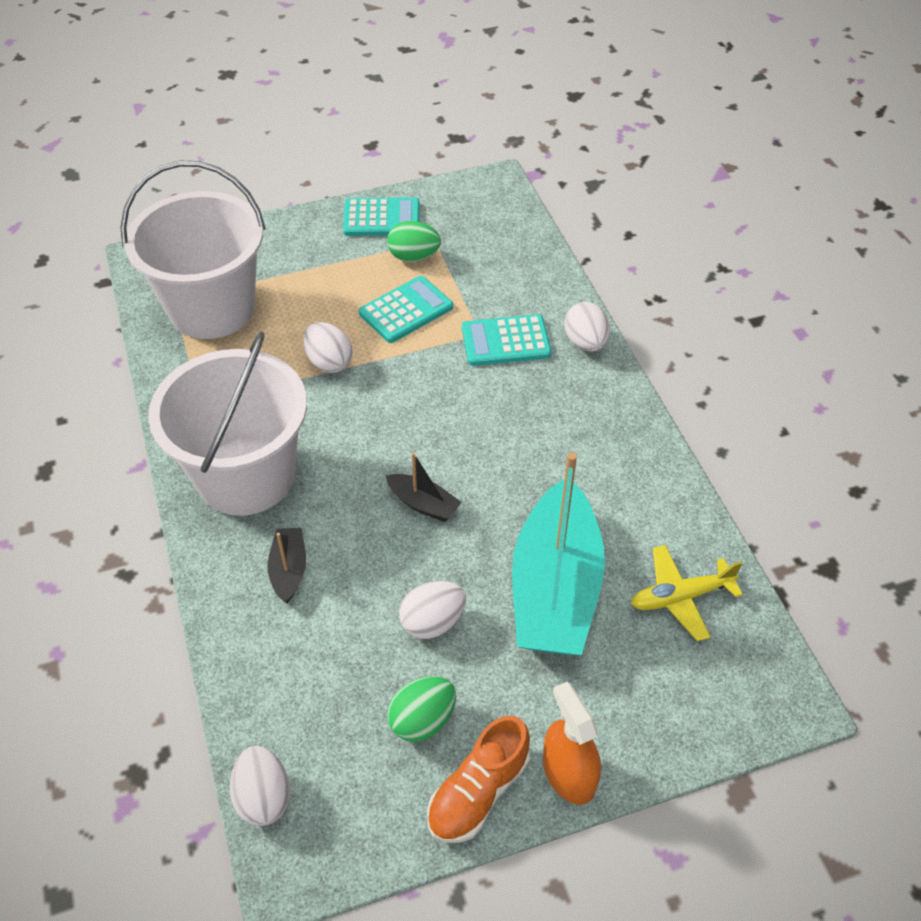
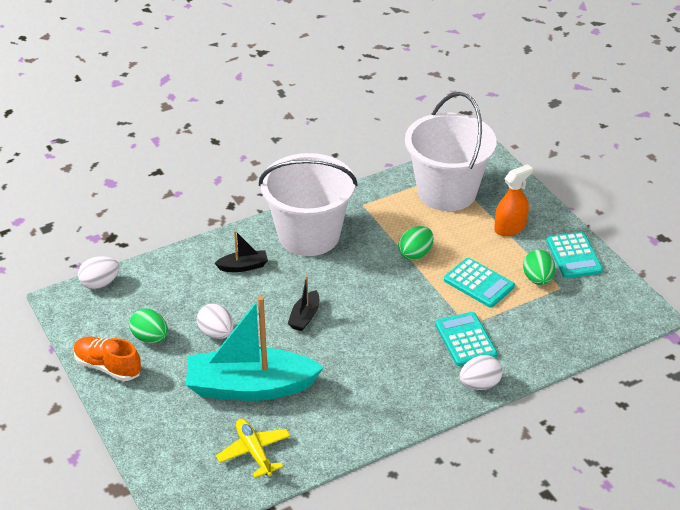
camera: 80 degrees right, 10 degrees down
(329, 362) = (415, 254): white egg -> green egg
(568, 773) = (122, 405): orange spray bottle -> orange spray bottle (510, 227)

